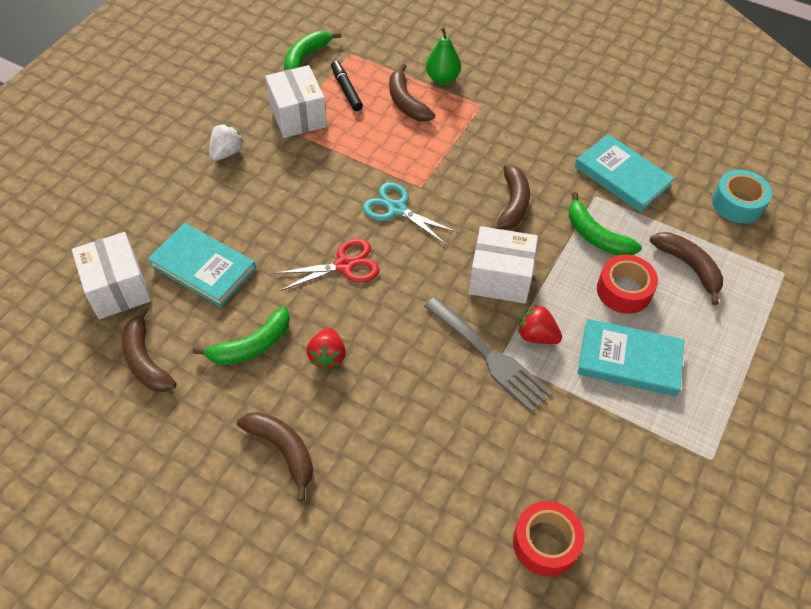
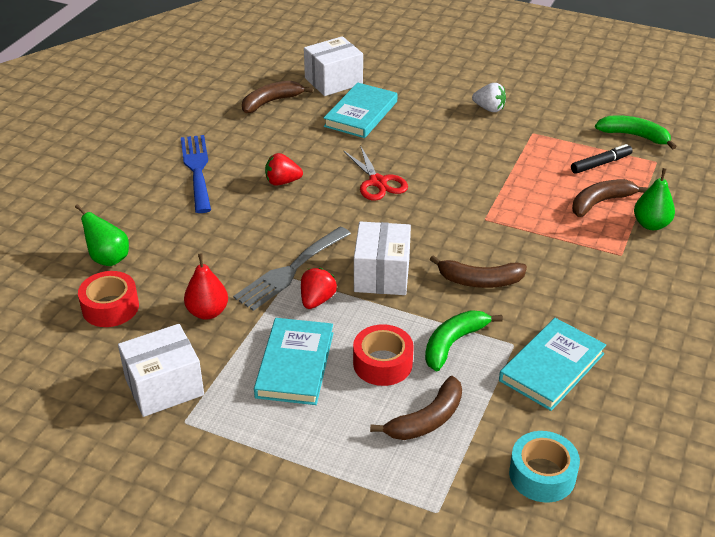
camera: 85 degrees right, 15 degrees down
(251, 346) = (289, 145): green banana -> none
(283, 451) = (197, 169): brown banana -> blue fork
(298, 116) = (551, 140): white box -> white box (164, 386)
(396, 209) = (451, 206): turquoise scissors -> none
(456, 552) = (108, 259): none -> green pear
(554, 438) = (207, 312): none -> red pear

